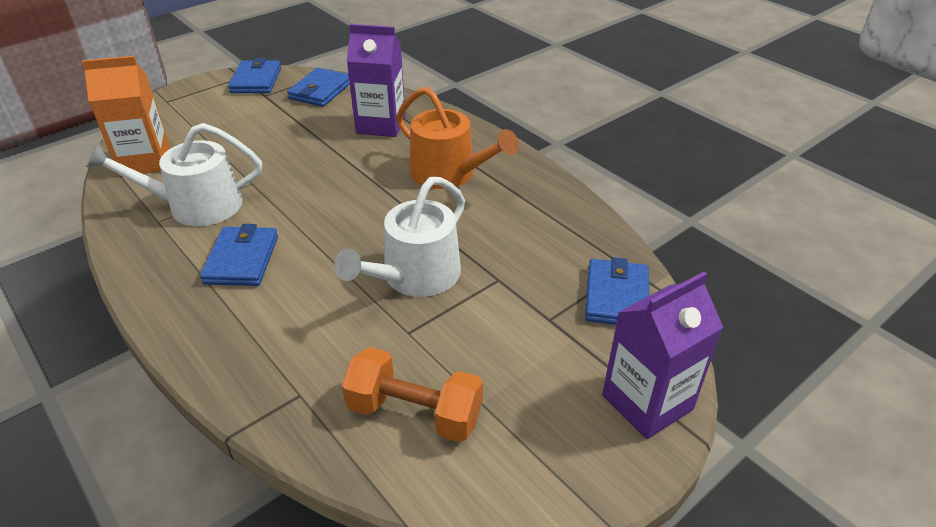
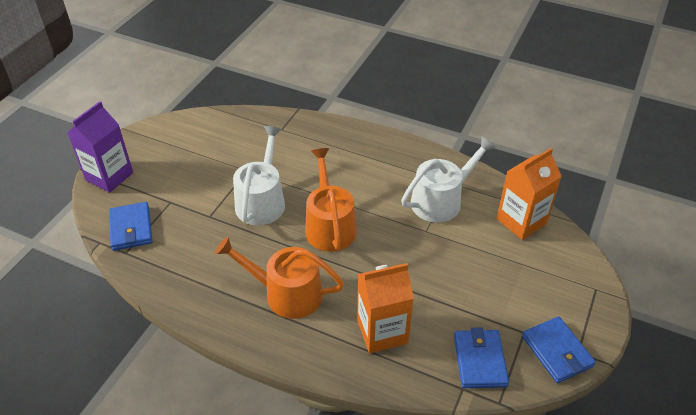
camera: 155 degrees right, 5 degrees up
(242, 260) = (372, 177): blue wallet -> none
(352, 220) = (329, 225): none -> orange watering can
(381, 125) = (382, 332): purple carton -> orange carton
(414, 413) = (223, 138): orange dumbbell -> none

